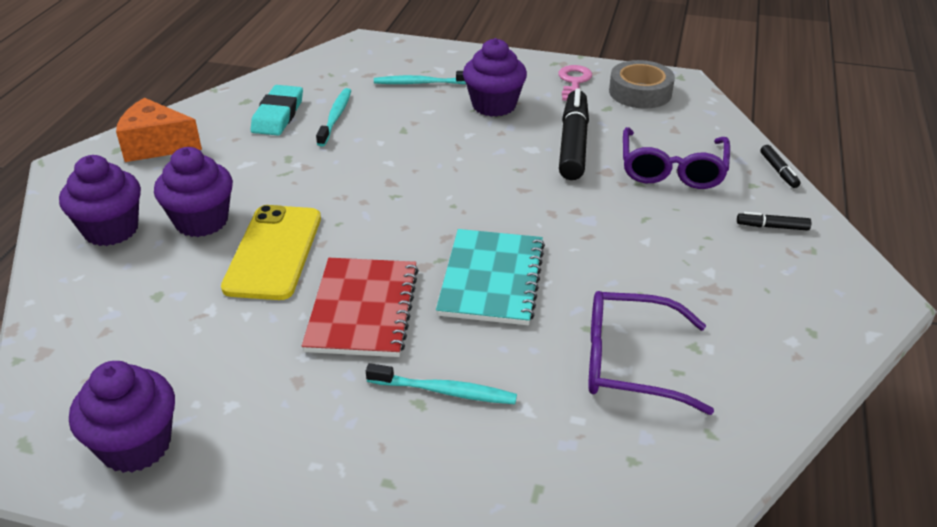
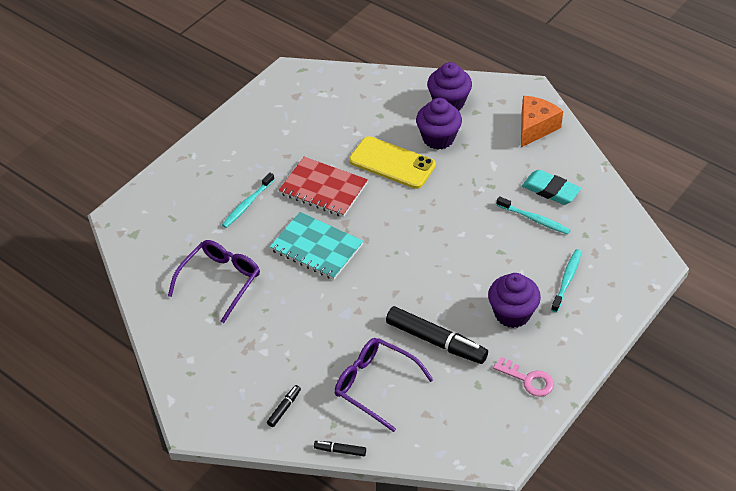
camera: 115 degrees right, 10 degrees up
(136, 445) = (280, 100): purple cupcake -> none
(640, 92) = (492, 418): grey tape -> none

